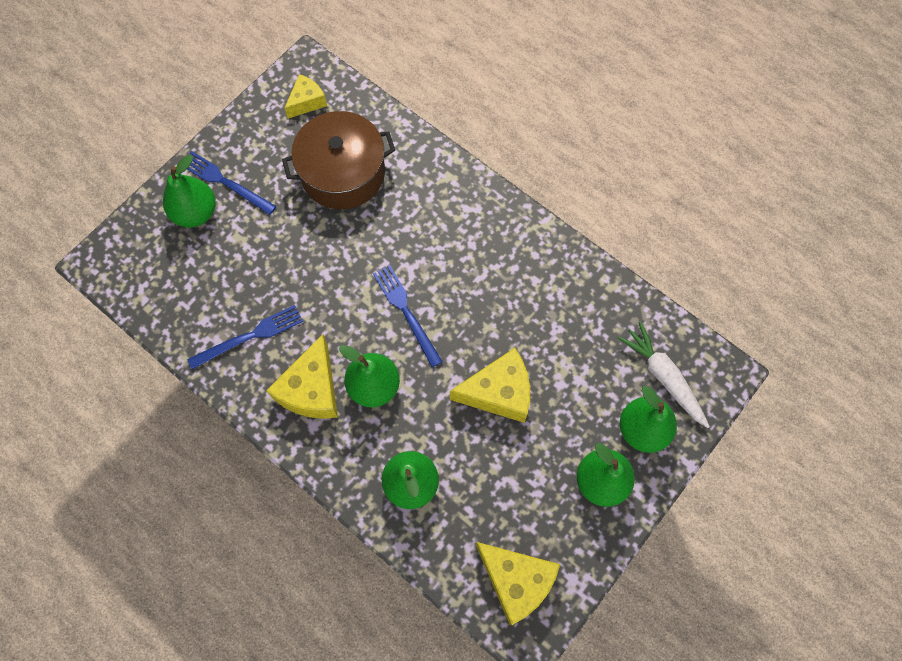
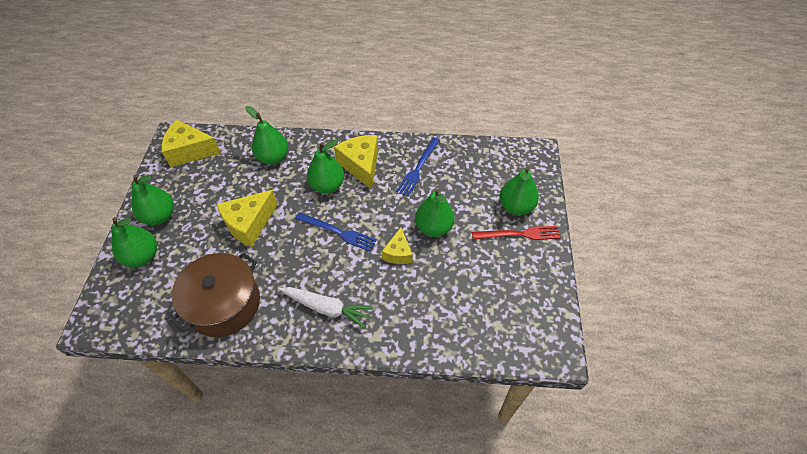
camera: 145 degrees right, 15 degrees down
(225, 182) = (519, 234): blue fork -> red fork
(302, 247) = (434, 227): none -> green pear
(307, 102) = (526, 323): yellow cheese -> yellow cheese (398, 253)
(343, 173) = (452, 289): brown pot -> brown pot (224, 304)
(663, 377) = (138, 295): white carrot -> white carrot (326, 308)

